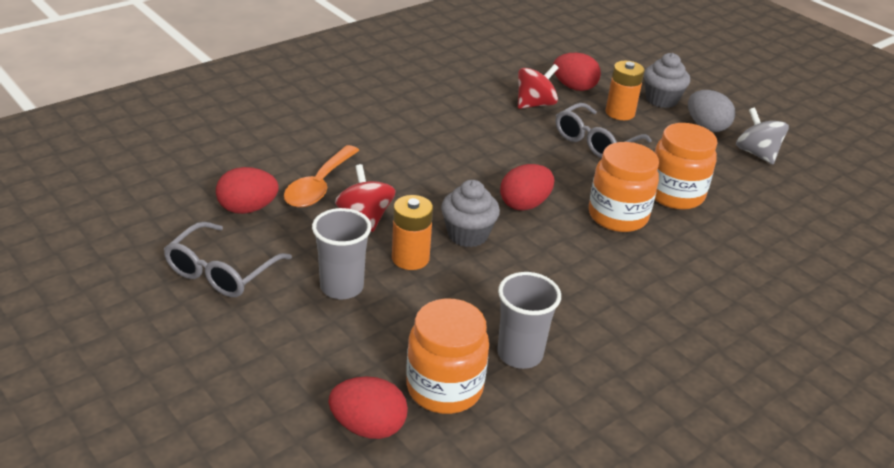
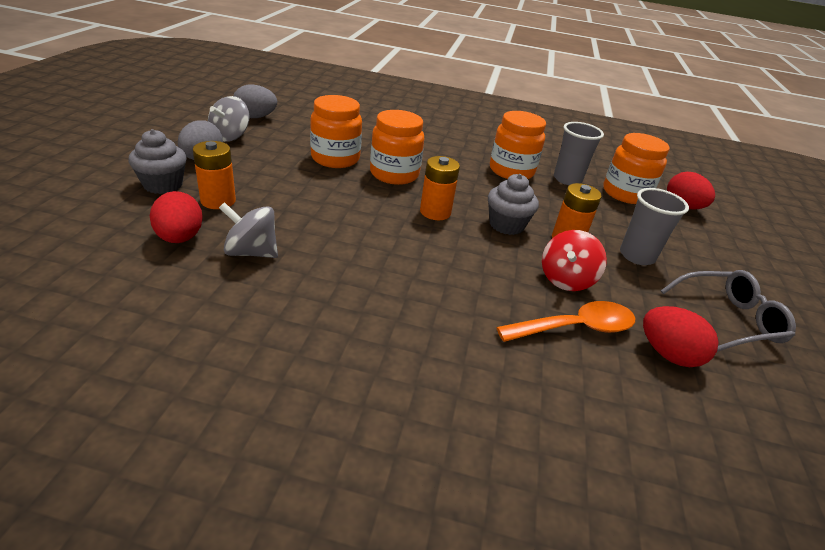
camera: 130 degrees left, 0 degrees up
(524, 204) = (435, 212): red egg -> orange battery
(535, 104) = (251, 252): red spinning top -> grey spinning top
(574, 313) = (511, 171): none -> orange jar
(596, 141) = (292, 202): grey glasses -> none
(812, 184) = (255, 117): none -> grey egg

